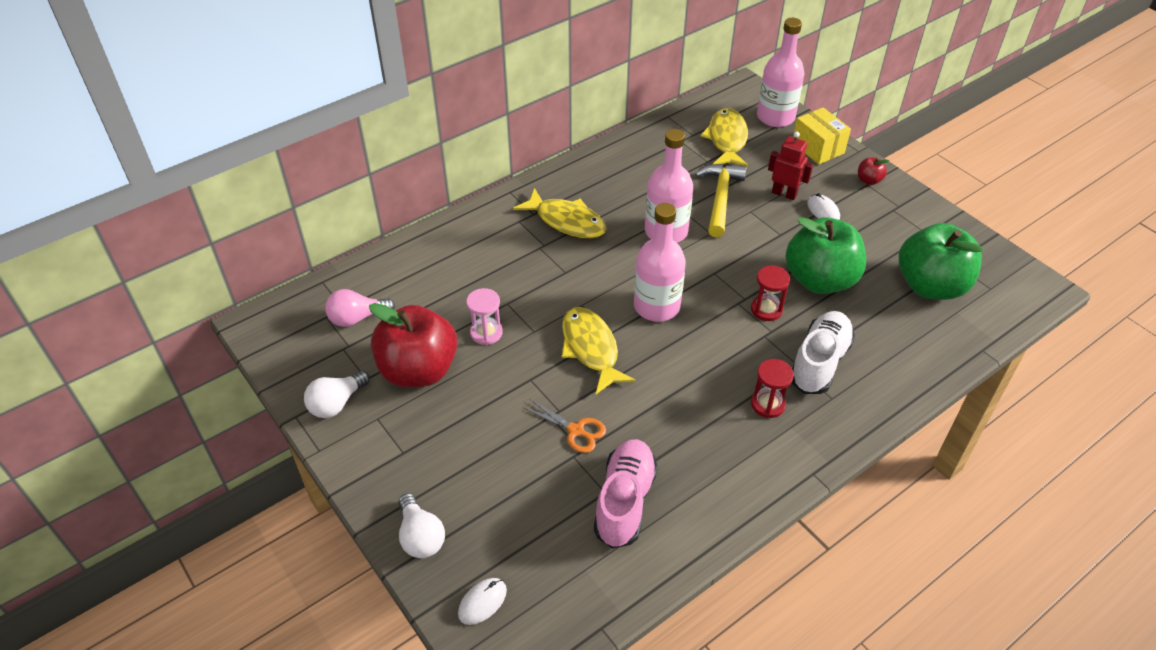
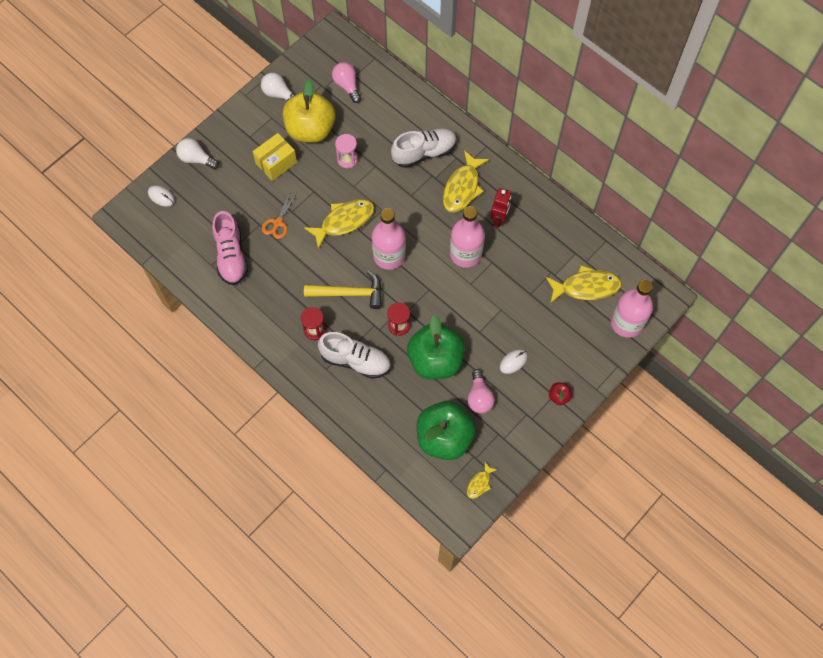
camera: 80 degrees right, 20 degrees up
(418, 370) = (310, 129): red apple -> yellow apple
(420, 537) = (196, 159): white light bulb -> white light bulb turned 60 degrees clockwise
(501, 250) = (424, 153): none -> white shoe
(624, 501) = (231, 256): pink shoe -> pink shoe turned 75 degrees clockwise
(720, 198) = (511, 287): yellow hammer -> yellow hammer (349, 293)
(784, 194) = (527, 333): red robot -> red robot (499, 219)
(818, 148) = (592, 357): yellow box -> yellow box (276, 163)
(872, 246) = (479, 397): none -> pink light bulb
(990, 262) = (479, 483): none -> yellow fish

